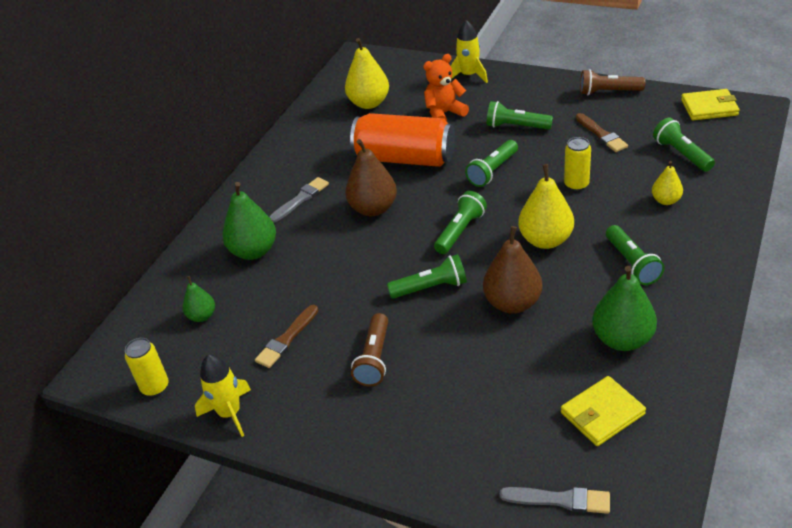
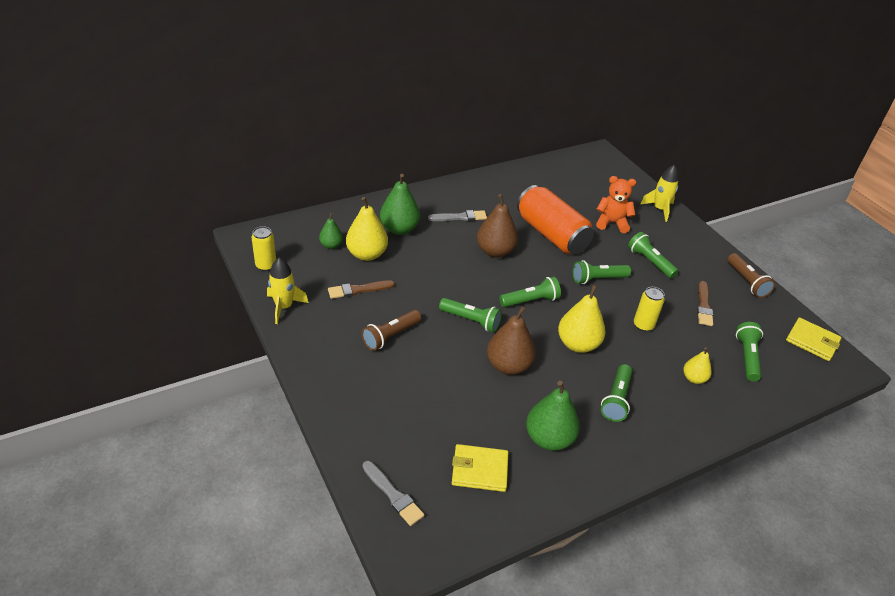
camera: 30 degrees right, 0 degrees up
(369, 103) = (571, 186): yellow pear -> yellow pear (367, 254)
(608, 92) = (746, 282): brown flashlight -> brown flashlight turned 150 degrees counterclockwise

